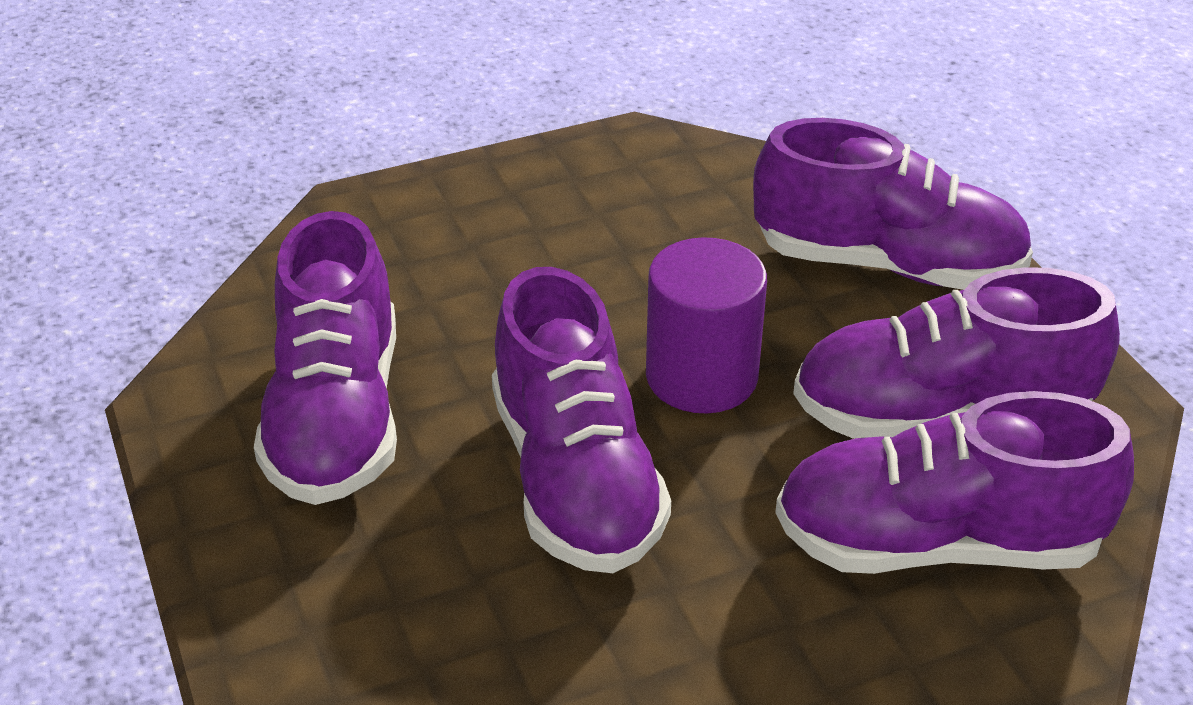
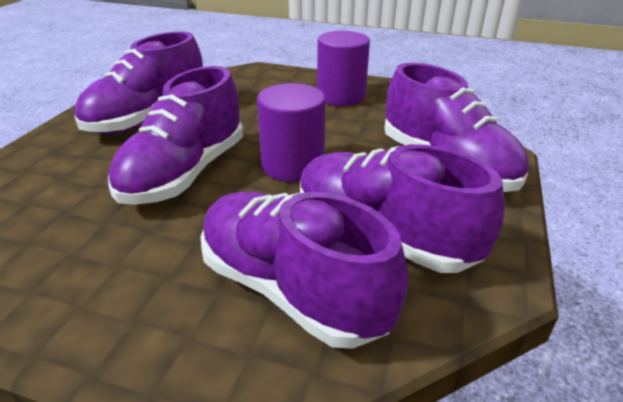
camera: 40 degrees right, 5 degrees down
(586, 202) = (341, 96): none -> purple cylinder

